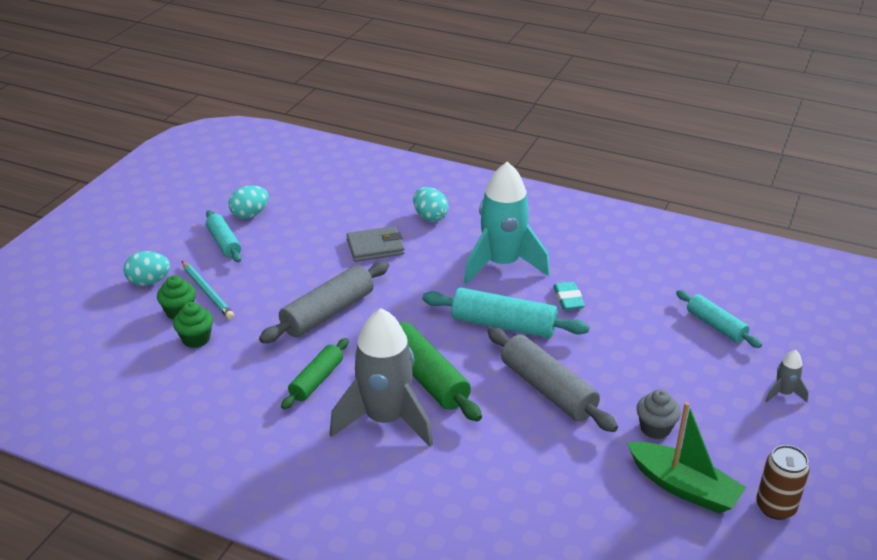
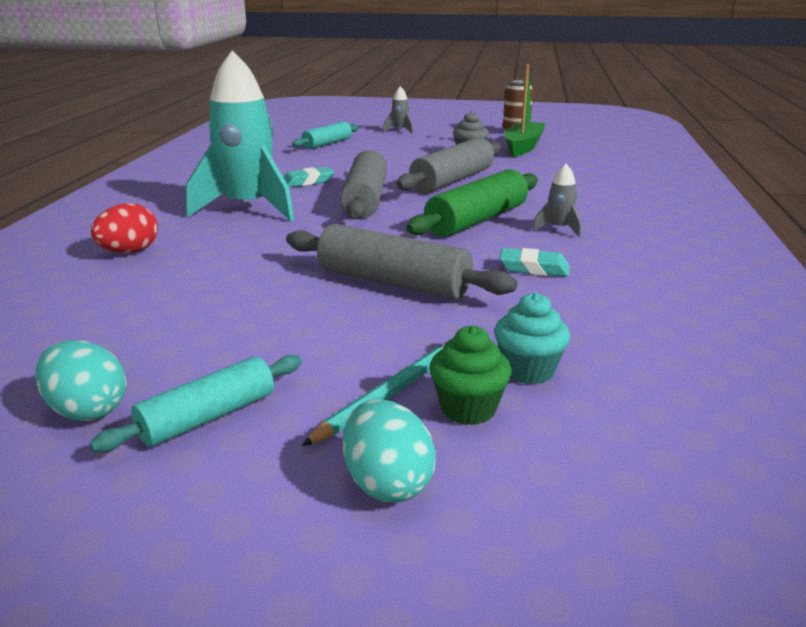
camera: 105 degrees left, 10 degrees down
(196, 339) = (528, 370): green cupcake -> turquoise cupcake
(317, 380) = (534, 268): green rolling pin -> turquoise eraser
(375, 247) = (215, 275): grey wallet -> none
(385, 419) = (558, 229): grey rocket -> grey rocket, size x0.42
(430, 217) = (129, 252): turquoise egg -> red egg
(504, 325) = (365, 200): turquoise rolling pin -> grey rolling pin

